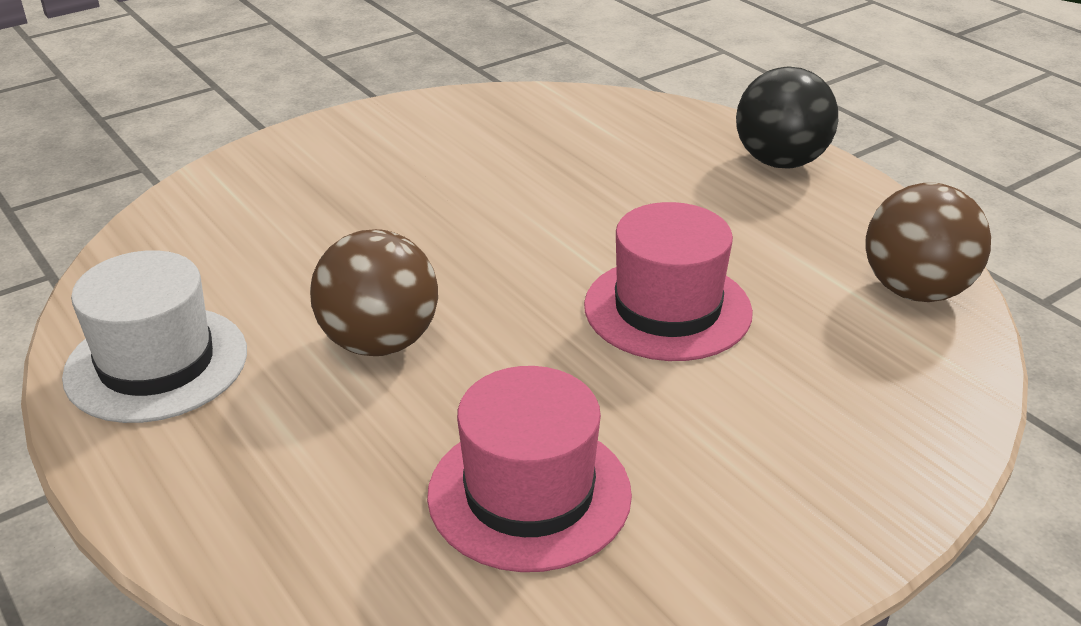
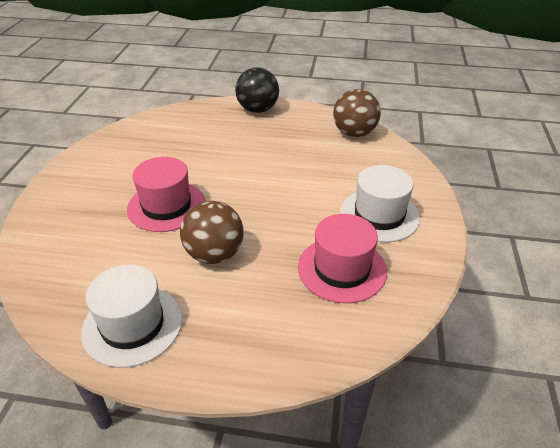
camera: 45 degrees left, 5 degrees up
(667, 309) = (294, 180): pink hat -> pink hat (166, 206)
(735, 456) = (379, 215): none -> white hat

